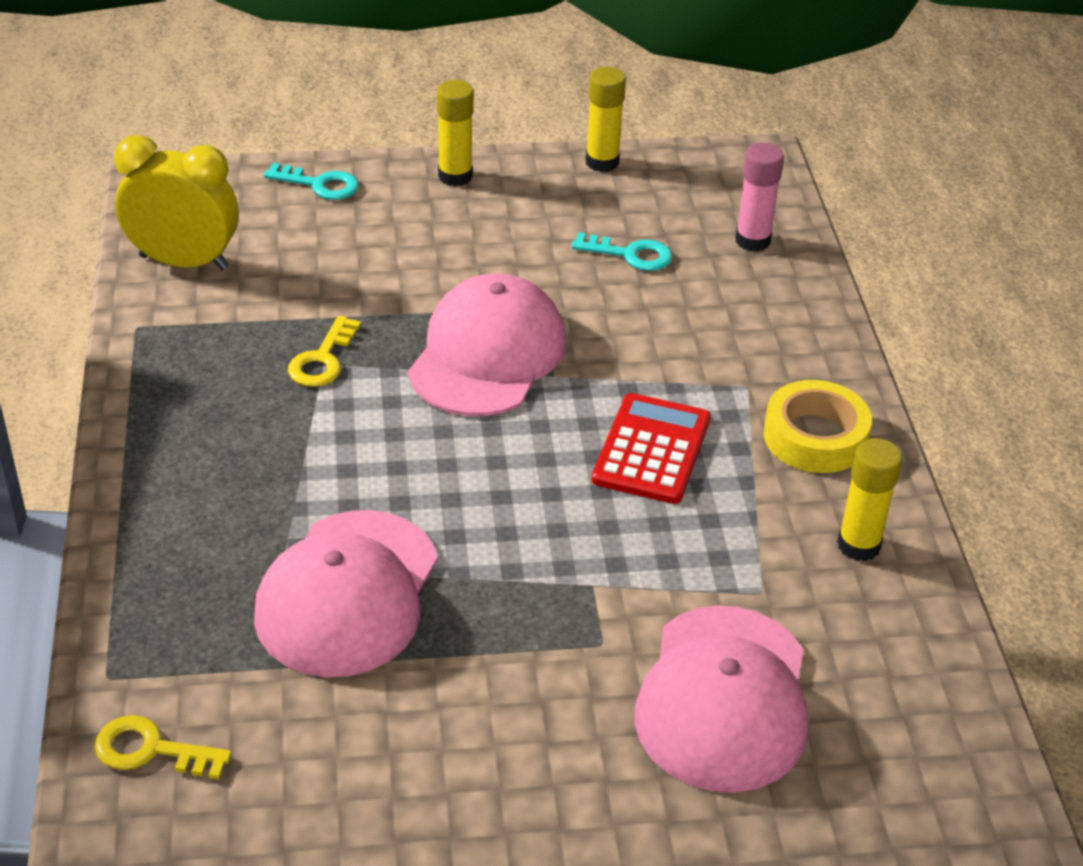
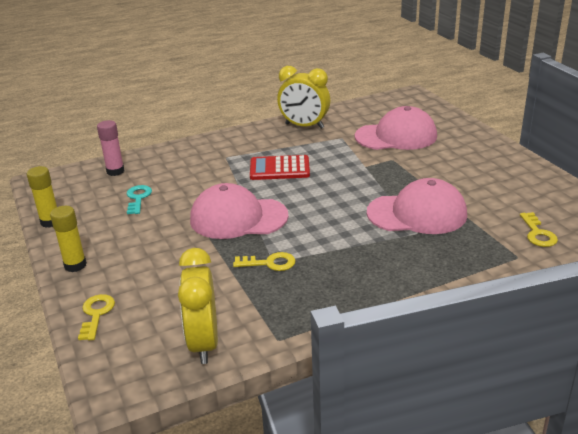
camera: 105 degrees left, 10 degrees down
(320, 184) = (96, 314): turquoise key -> yellow key
(815, 437) = (249, 140): yellow tape -> none
(858, 545) = (304, 126): yellow glue stick -> yellow clock

